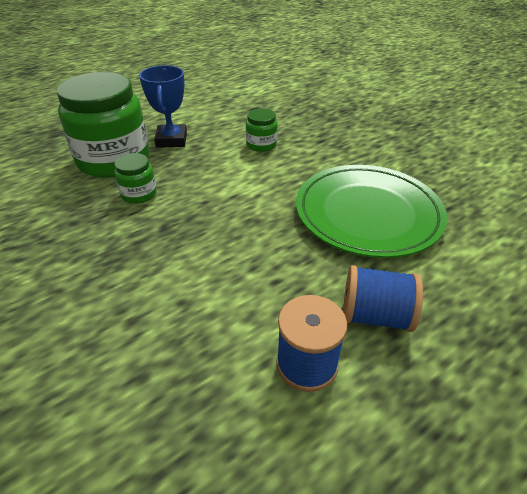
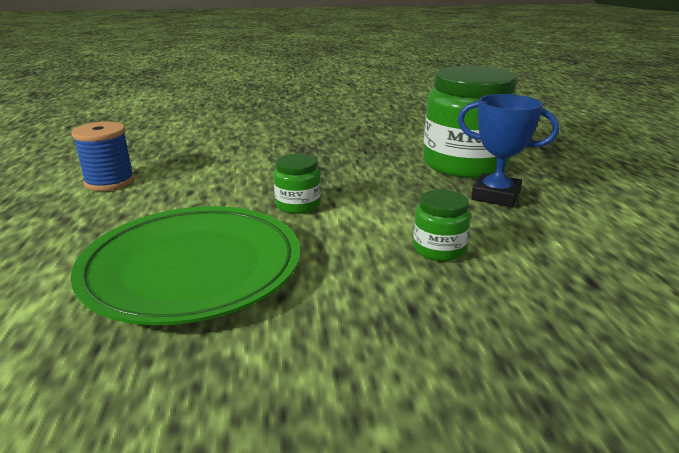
camera: 120 degrees right, 15 degrees down
(139, 194) = (385, 166): green jar -> green jar (298, 205)
(375, 316) = (87, 216): blue spool -> none

